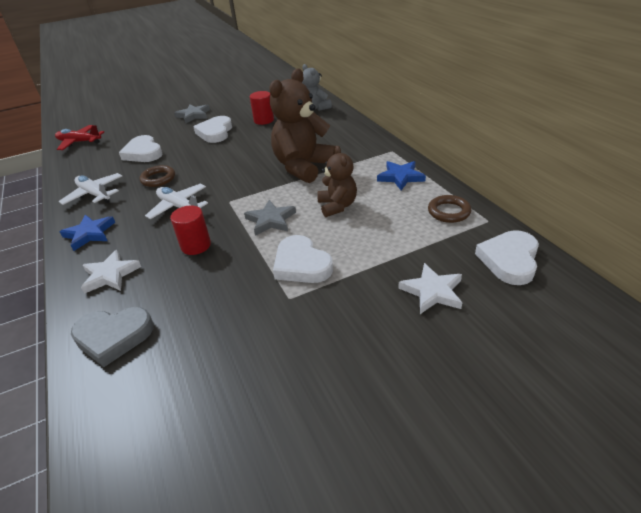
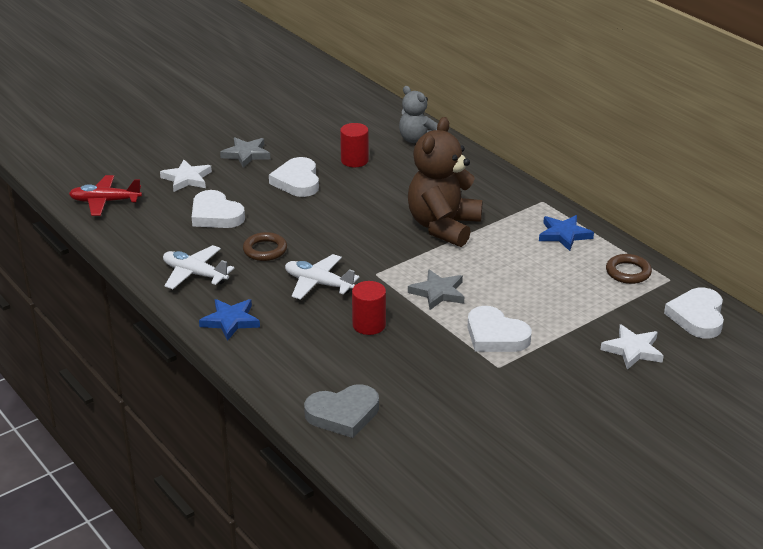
camera: 15 degrees left, 5 degrees down
(110, 275) = (293, 361): white star -> white star (187, 179)
(337, 206) = (506, 272): brown teddy bear -> none

